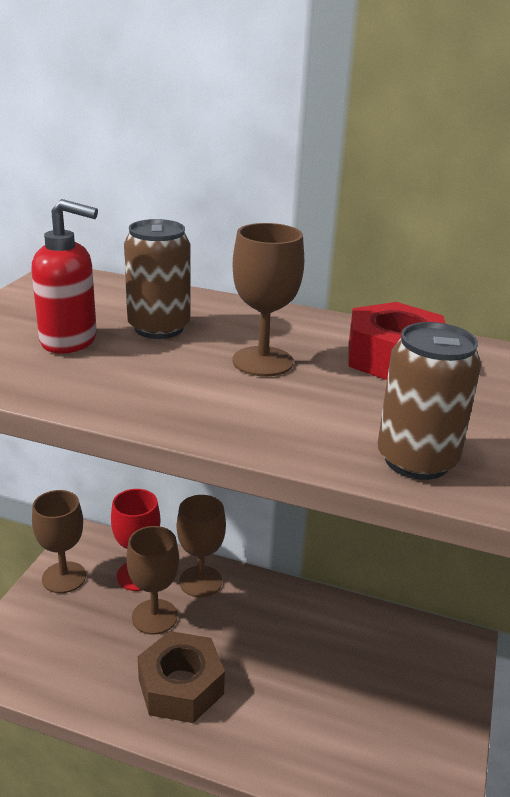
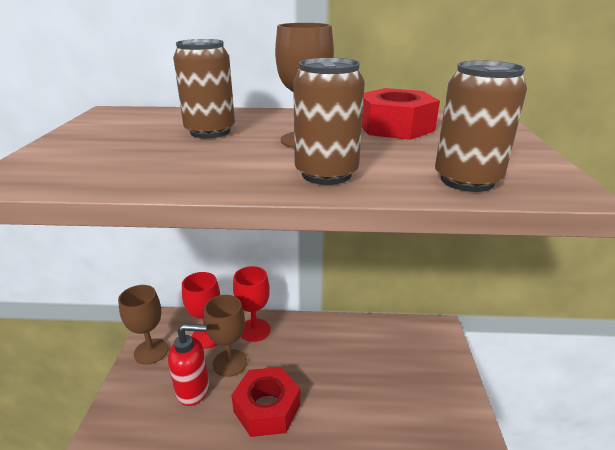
camera: 15 degrees left, 0 degrees up
(70, 341) = (140, 148): red soap dispenser -> red soap dispenser (193, 390)
(181, 686) = (267, 408): brown nut -> red nut
(200, 581) = (254, 330): brown goblet -> red goblet
(255, 418) = (326, 174): none -> brown can

